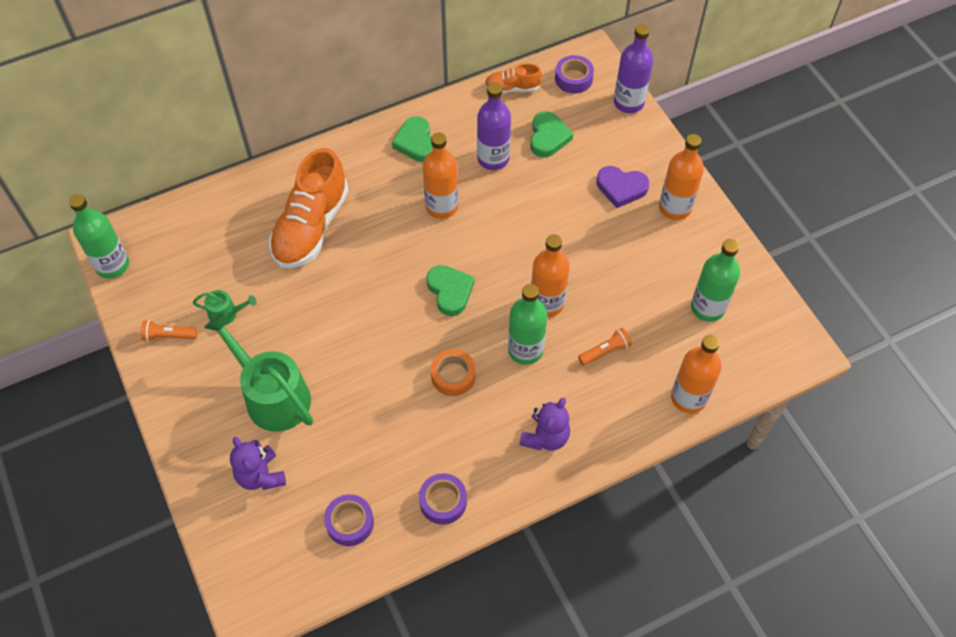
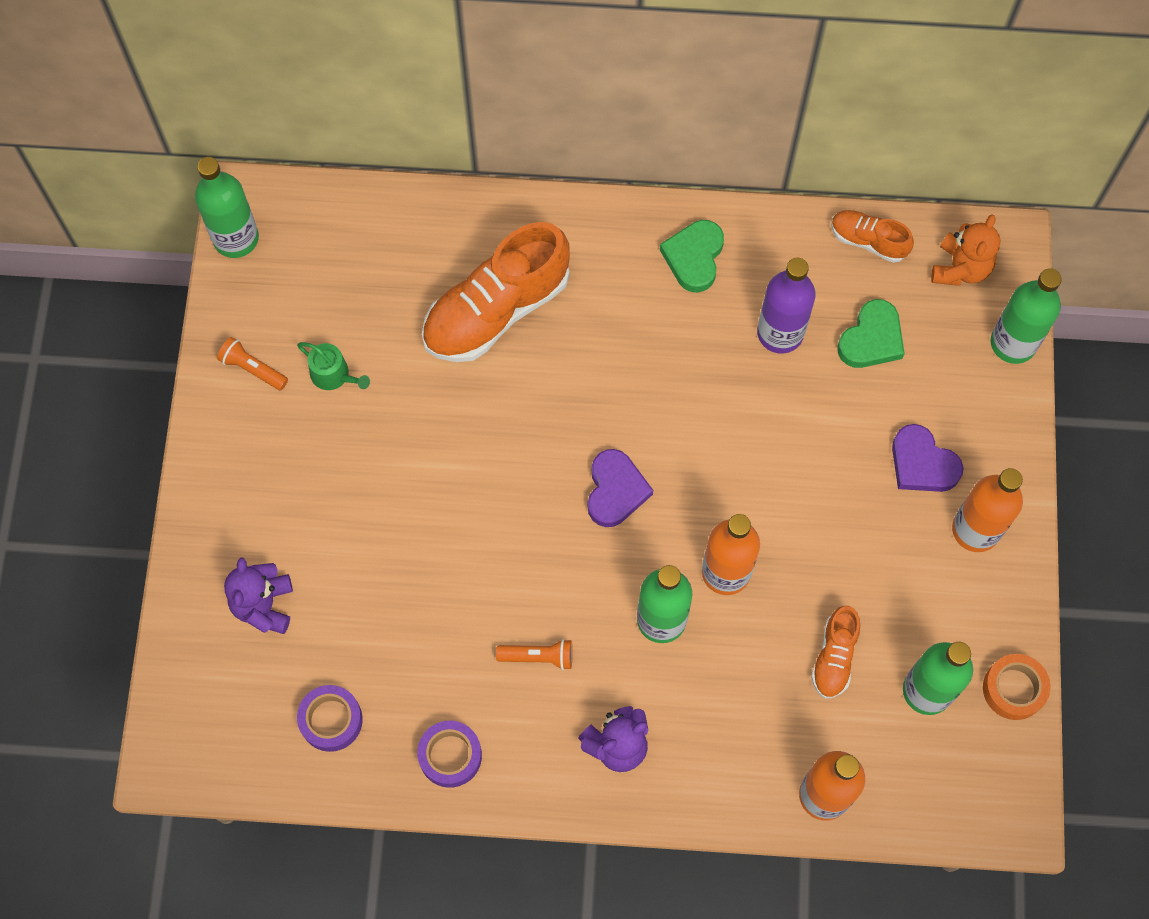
camera: 30 degrees right, 10 degrees up
(272, 395) = (330, 512): green watering can -> none
(442, 206) = (674, 367): orange bottle -> none
(450, 291) = (615, 490): green heart -> purple heart
(453, 376) = (554, 605): orange tape -> orange tape (1013, 689)
(573, 79) = (960, 268): purple tape -> orange teddy bear
(605, 351) = (759, 676): orange flashlight -> orange flashlight (538, 657)
(628, 102) = (1013, 343): purple bottle -> green bottle
(642, 317) = (834, 657): none -> orange shoe

